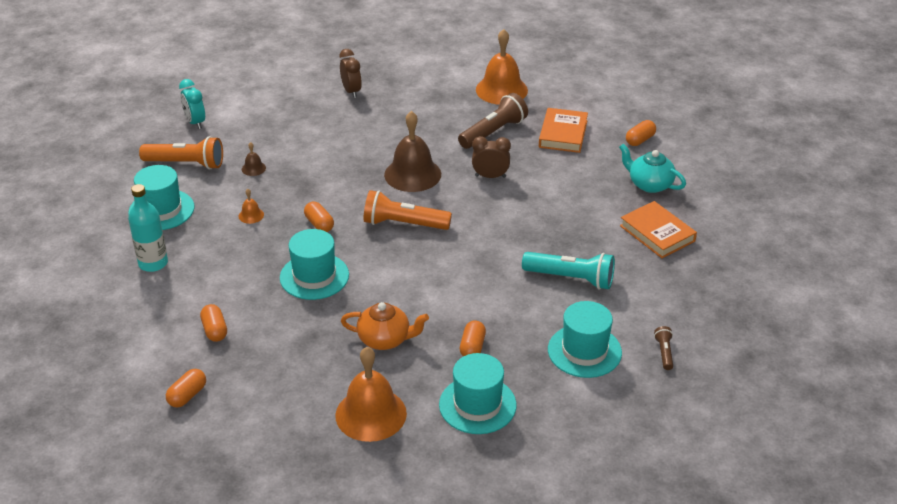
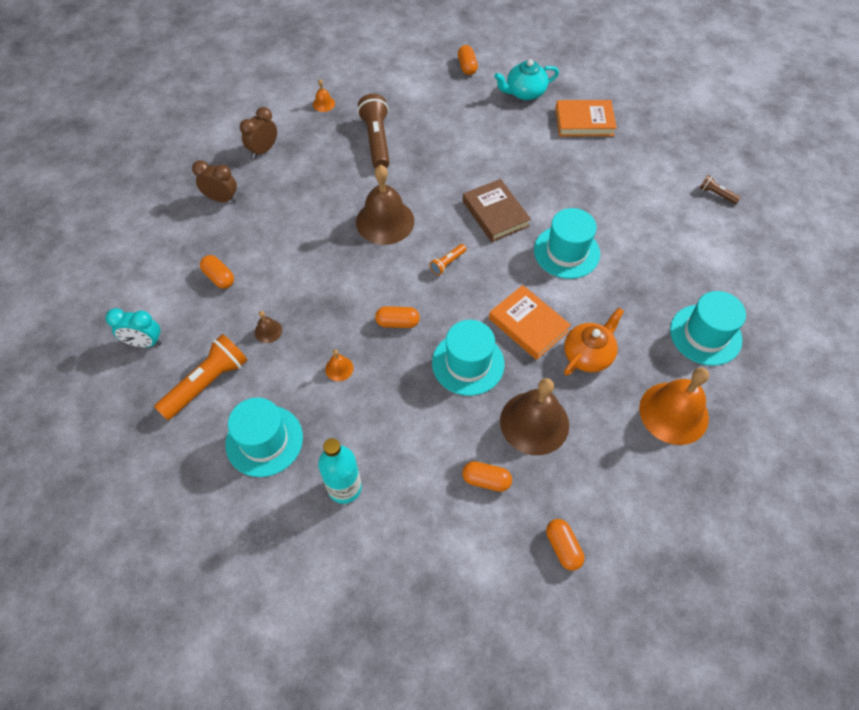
camera: 55 degrees left, 20 degrees up
(289, 335) = (534, 423): none -> brown bell
(403, 224) = (447, 263): orange flashlight -> orange flashlight, size x0.48
(472, 347) = (637, 301): orange capsule -> orange capsule (219, 277)
(484, 227) = (495, 214): none -> brown book
(490, 176) = (433, 174): brown clock -> brown clock (263, 150)
(501, 90) = (324, 104): orange bell -> orange bell, size x0.43
(563, 134) = (419, 102): orange book -> orange book (528, 325)
(571, 279) = (599, 198): turquoise flashlight -> none
(584, 351) = (686, 237): turquoise hat -> turquoise hat (566, 252)

